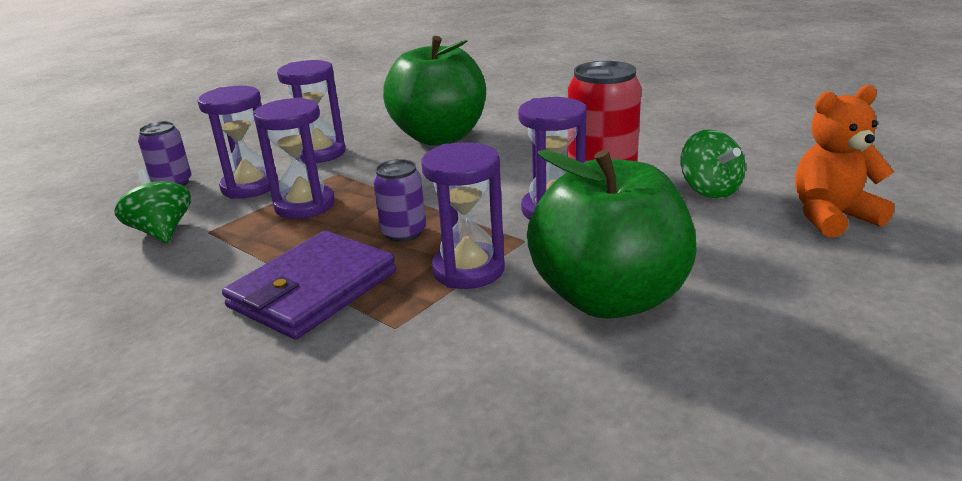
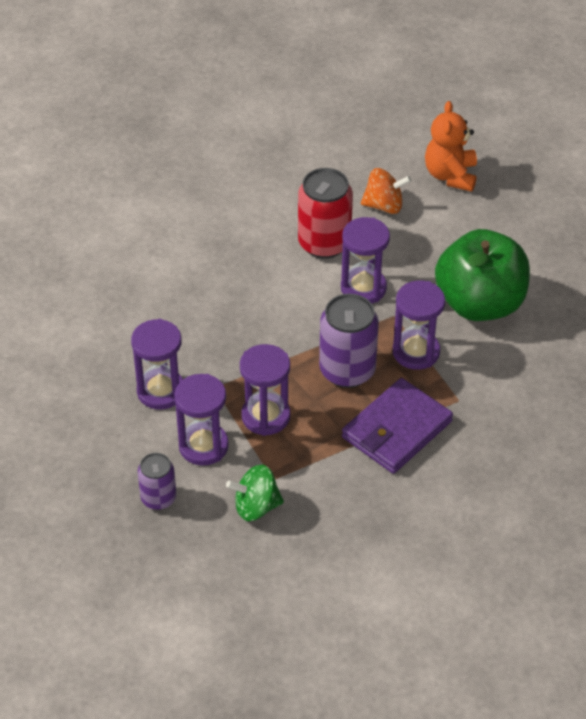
camera: 70 degrees left, 20 degrees up
(313, 289) = (396, 429): purple wallet -> purple wallet turned 75 degrees clockwise
(403, 233) = (347, 370): purple can -> purple can, size x1.68
(439, 137) = (183, 307): green apple -> none
(709, 190) = (384, 205): green spinning top -> orange spinning top

